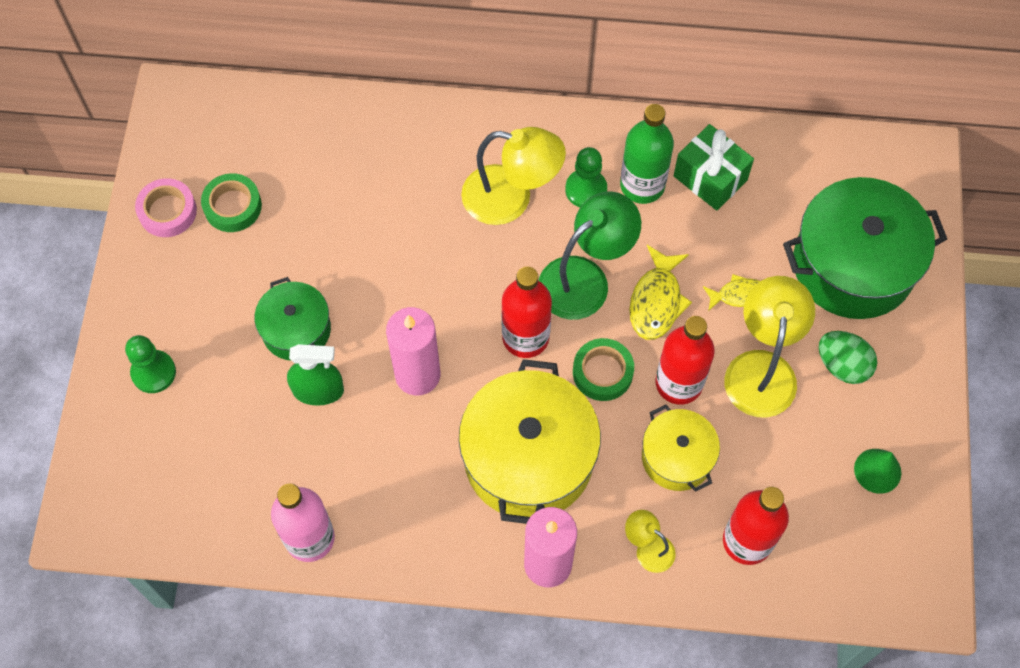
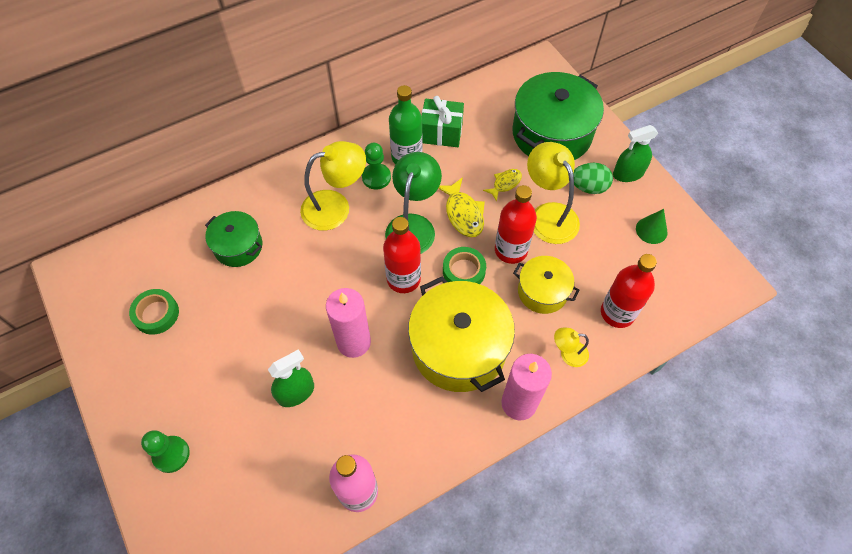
camera: 35 degrees left, 5 degrees down
(167, 211) = (111, 344): pink tape -> none
(296, 329) = (254, 364): green pot -> green pot (238, 246)
(910, 380) = (628, 173): none -> green spray bottle

